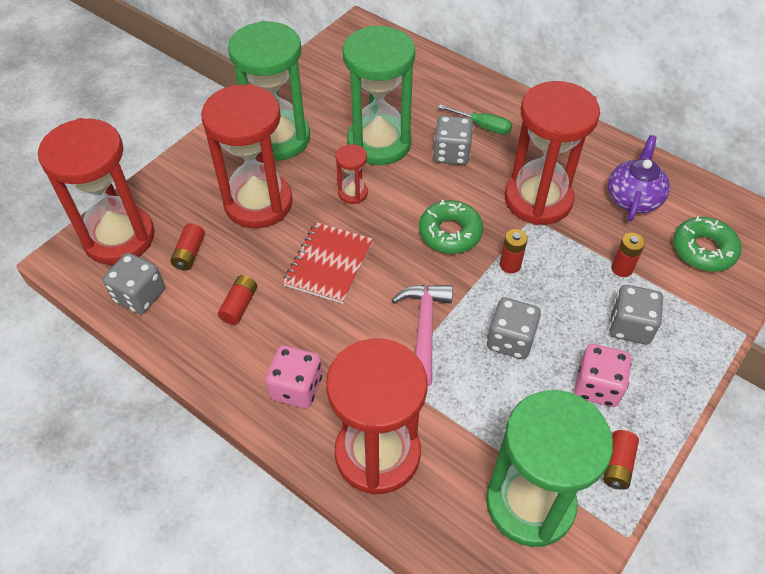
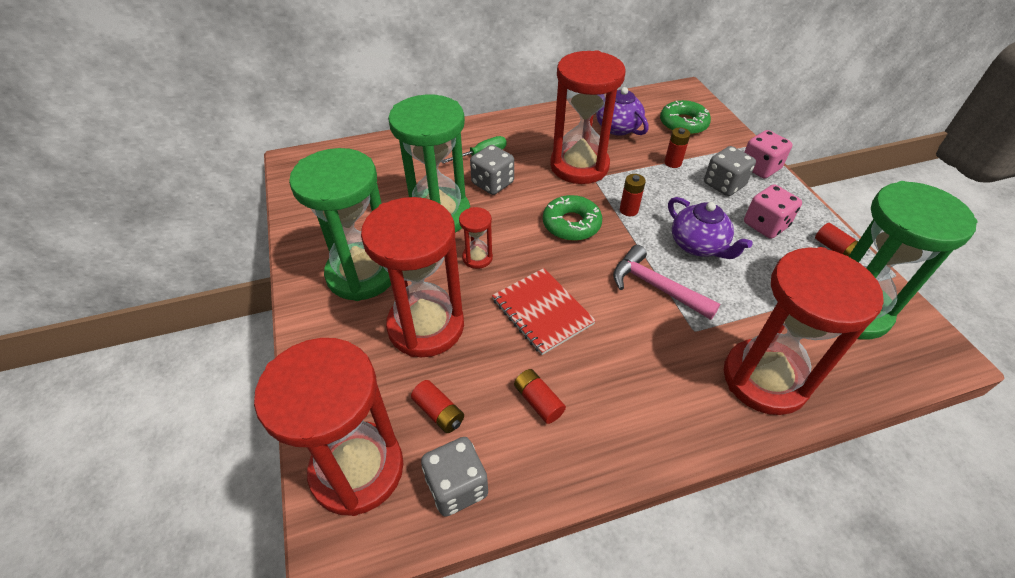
camera: 55 degrees left, 5 degrees down
(296, 388) = (664, 403): pink dice -> pink dice (760, 168)
(510, 340) = (698, 245): grey dice -> purple teapot

